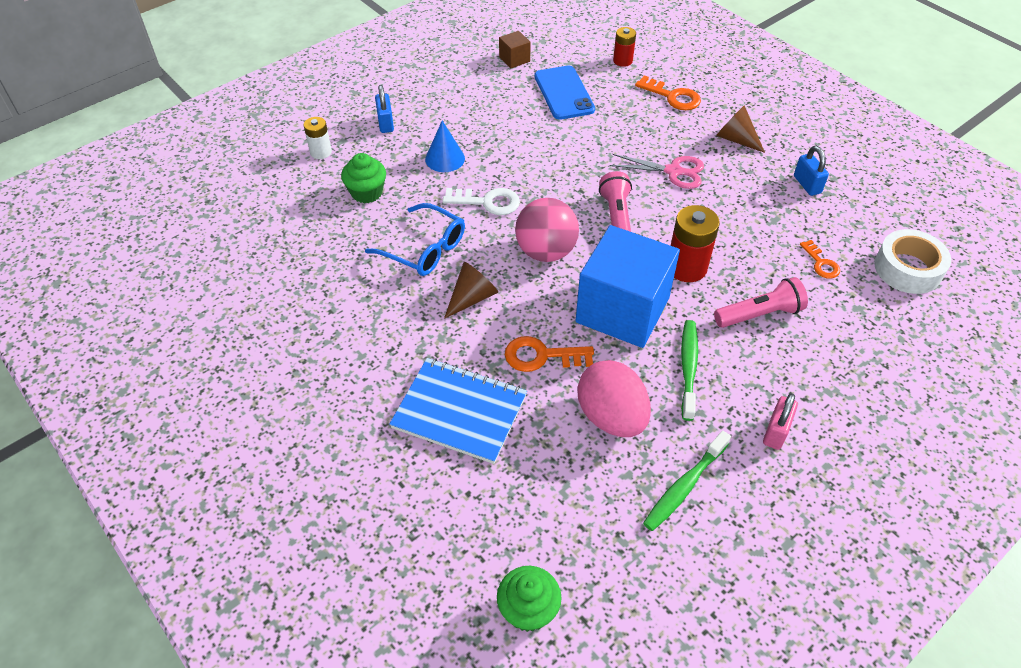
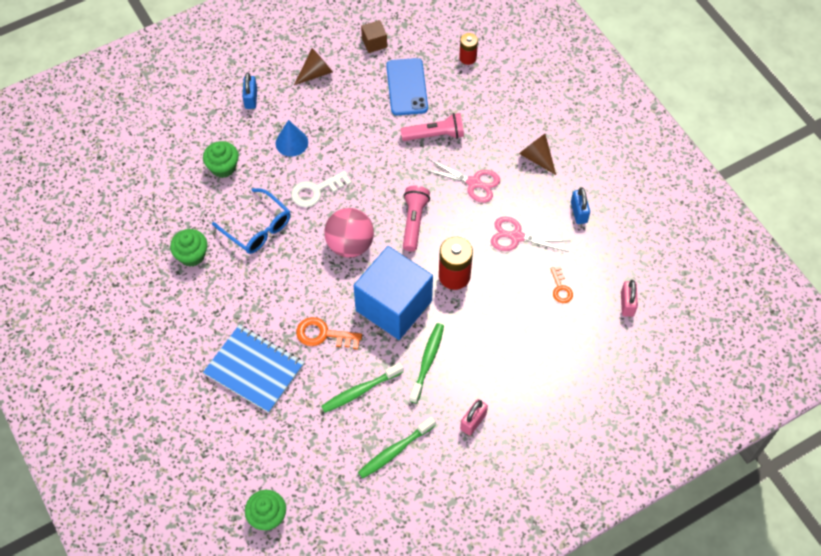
camera: 10 degrees right, 10 degrees up
(321, 152) = (193, 121): white battery -> none
(345, 289) = (192, 255): none -> green cupcake
(472, 298) = (284, 277): brown cone -> brown cone (316, 73)
(487, 202) = (316, 191): white key -> white key turned 135 degrees clockwise
(611, 417) = (360, 391): pink egg -> green toothbrush
(672, 96) = (498, 104): orange key -> none
(745, 217) = (516, 237): none -> pink scissors
(759, 314) = (496, 325): pink flashlight -> pink flashlight (435, 135)
(907, 269) = (627, 304): white tape -> pink padlock

